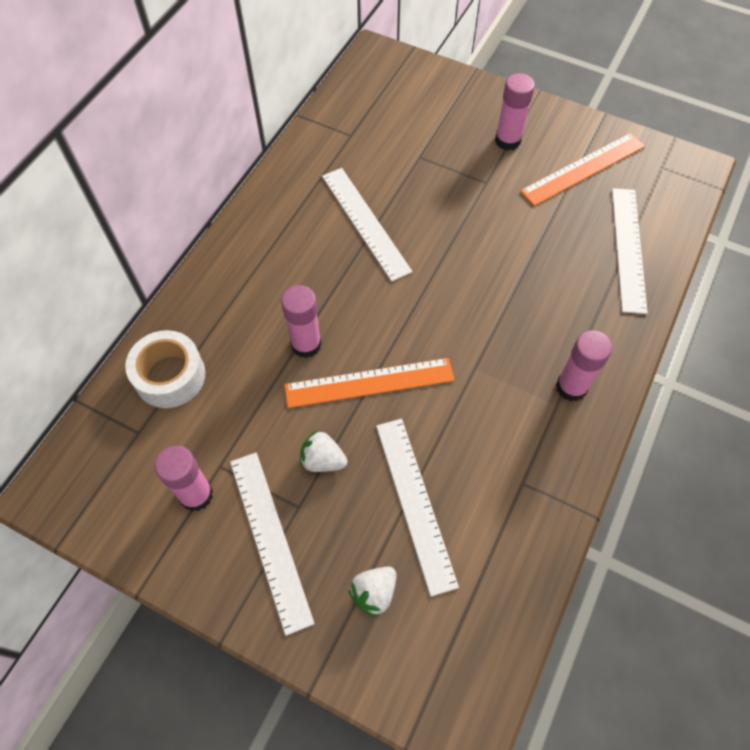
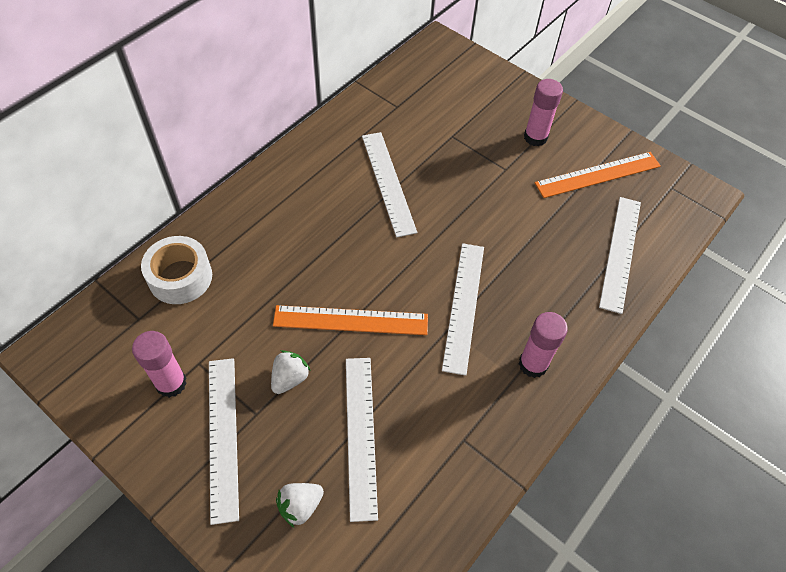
camera: 10 degrees right, 5 degrees down
(306, 344) = (305, 275): pink glue stick -> none
(323, 460) = (290, 378): white strawberry -> white strawberry turned 90 degrees clockwise
(483, 341) = (463, 306): none -> white ruler

